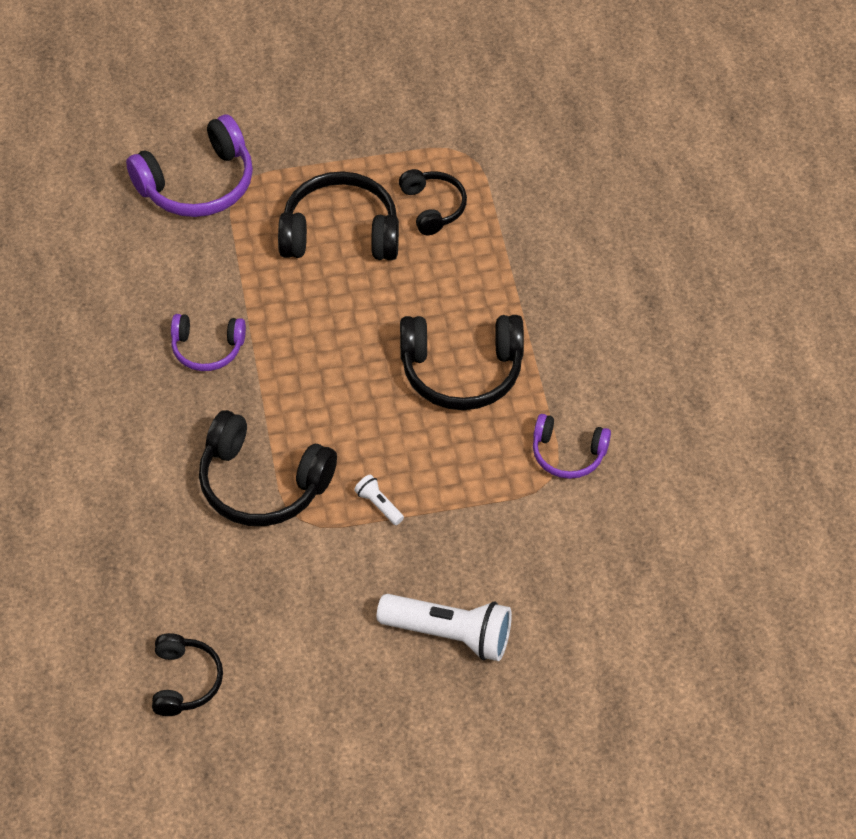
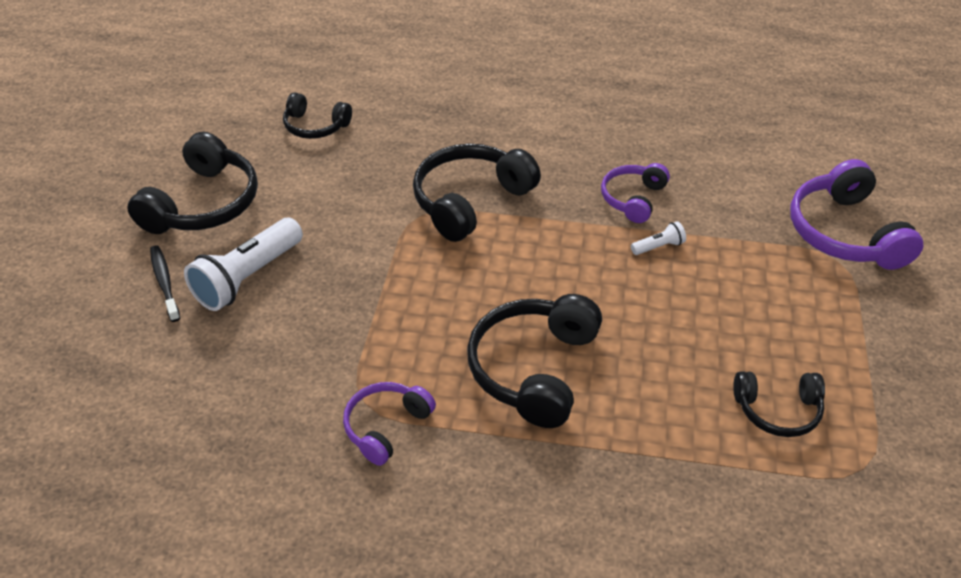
camera: 110 degrees right, 10 degrees down
(340, 233) = (754, 321): black headphones -> black headphones (203, 204)
(379, 505) = (407, 267): white flashlight -> white flashlight (658, 247)
(487, 705) = (164, 282): none -> black toothbrush

